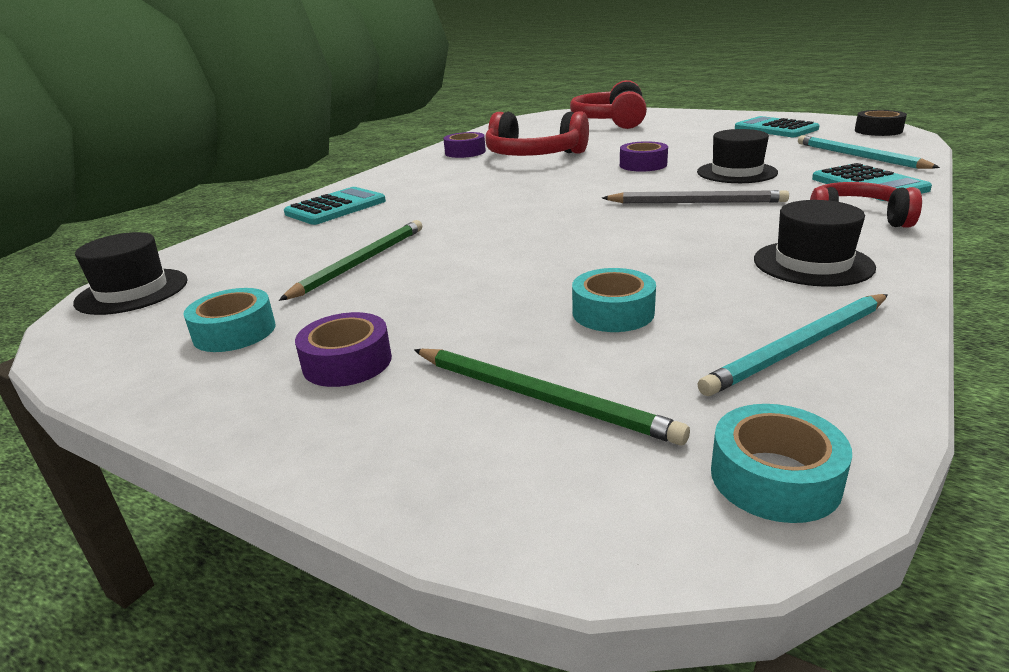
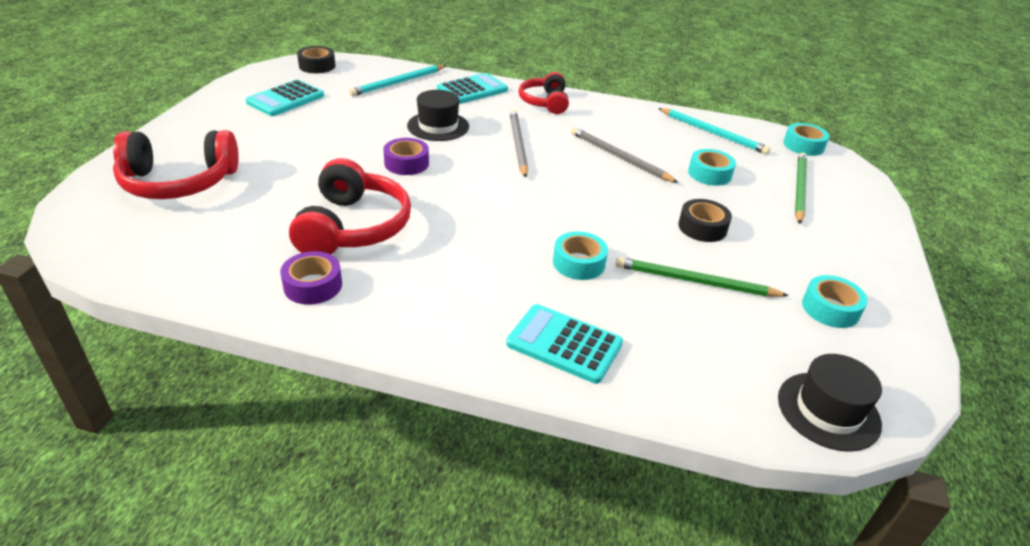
camera: 110 degrees left, 10 degrees up
(347, 362) = (820, 249): purple tape -> none
(434, 217) = (579, 263): none -> turquoise tape
(460, 282) = (702, 227): none -> black tape
(668, 252) = (619, 157): none -> grey pencil
(812, 263) = (618, 120): black hat -> none

